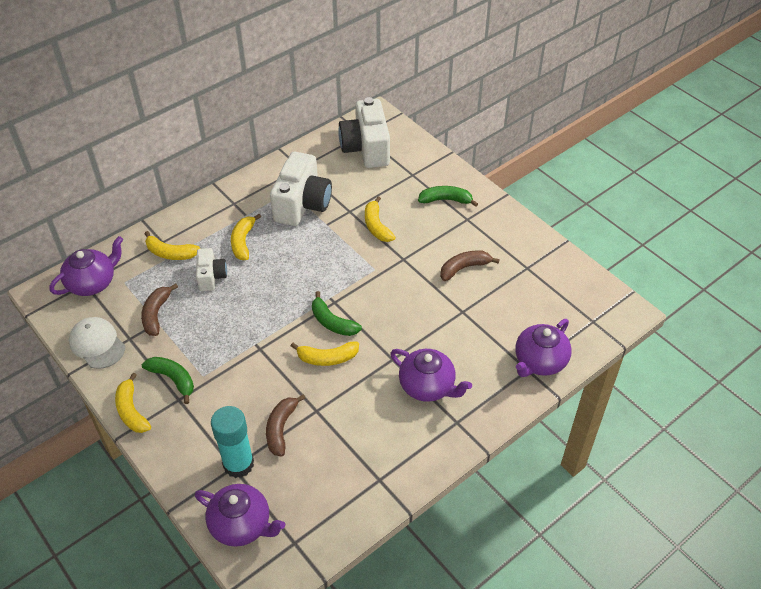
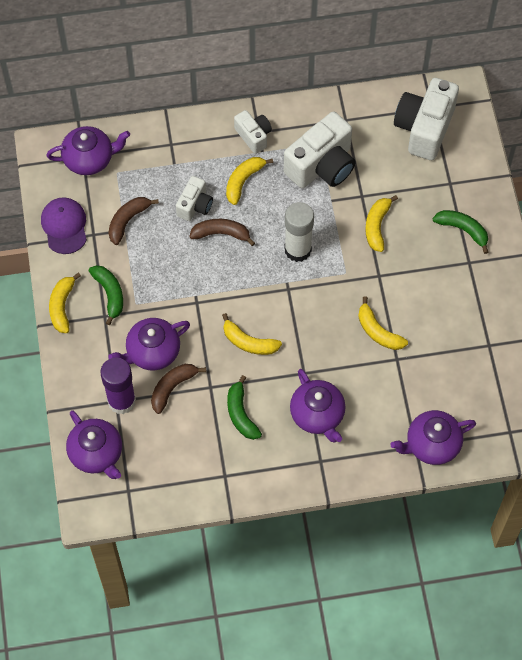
camera: 30 degrees right, 15 degrees up
(97, 344) = (64, 226): white cap -> purple cap
(170, 253) = (172, 161): yellow banana -> yellow banana (378, 331)
(231, 208) = (253, 136): none -> white camera
(238, 464) = (121, 401): turquoise glue stick -> purple glue stick
(243, 408) = (152, 352): none -> purple teapot
(323, 270) = (298, 250): none -> white glue stick
(332, 322) = (274, 309): green banana -> green banana (241, 414)
(464, 268) = (429, 315): brown banana -> brown banana (221, 234)

